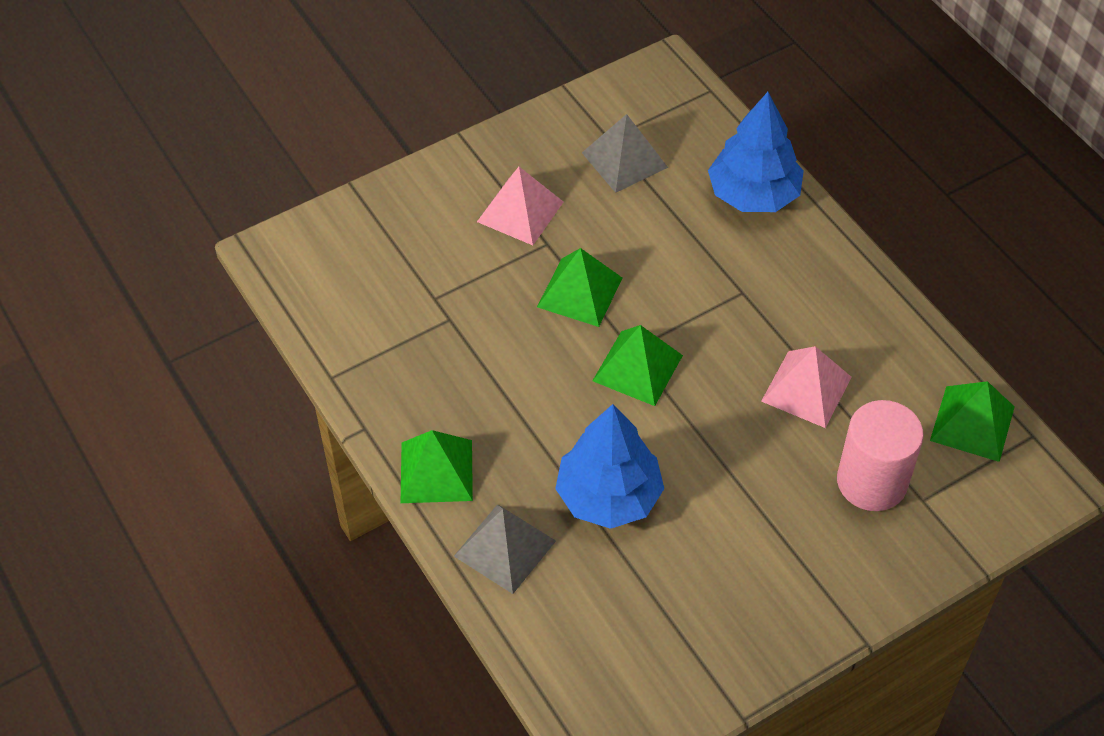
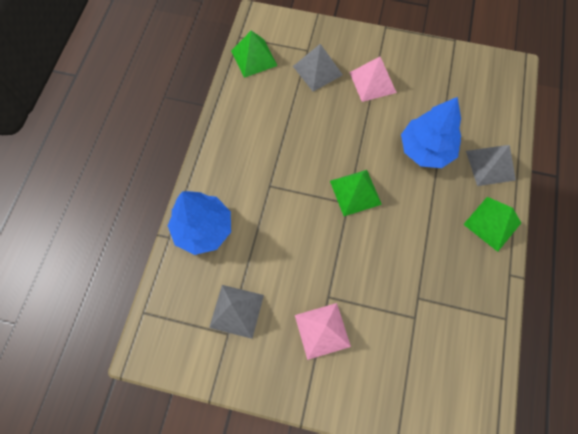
camera: 135 degrees left, 15 degrees up
(579, 292) = (341, 254): green pyramid -> none
(806, 389) = (297, 122): pink pyramid -> pink pyramid (372, 82)
(871, 481) = (317, 70): pink cylinder -> grey pyramid

